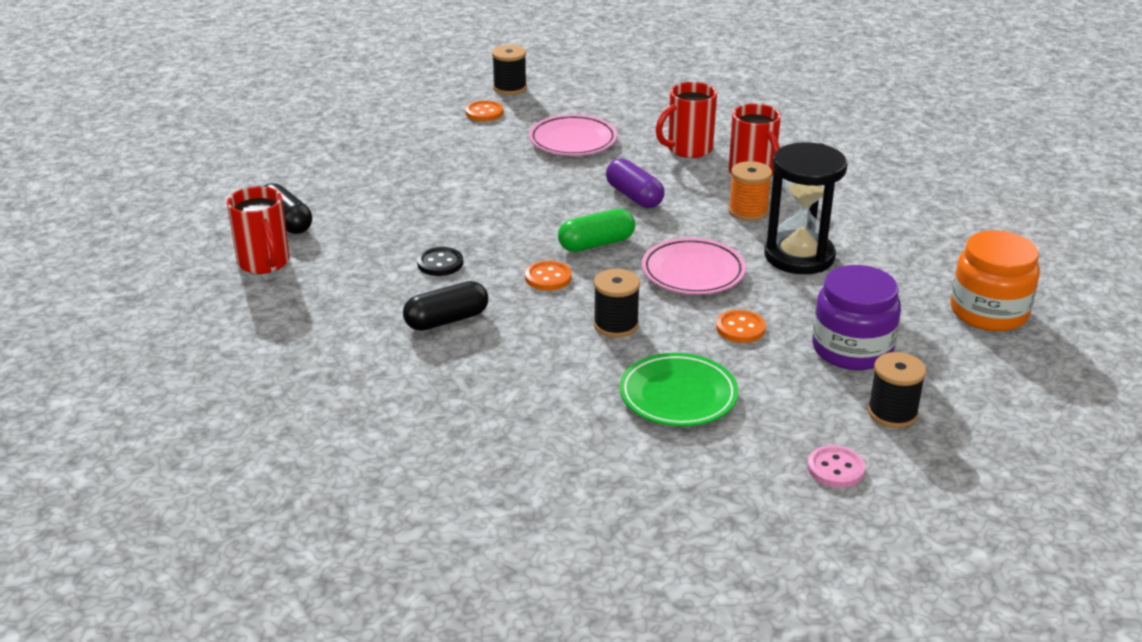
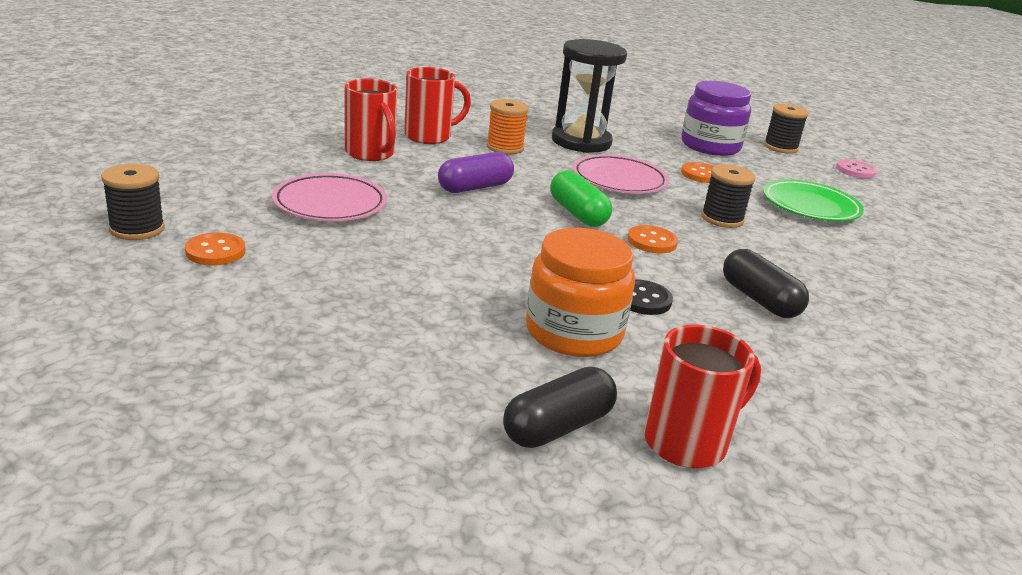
camera: 95 degrees left, 5 degrees down
(989, 312) = (642, 105): orange jar -> orange jar (573, 332)

